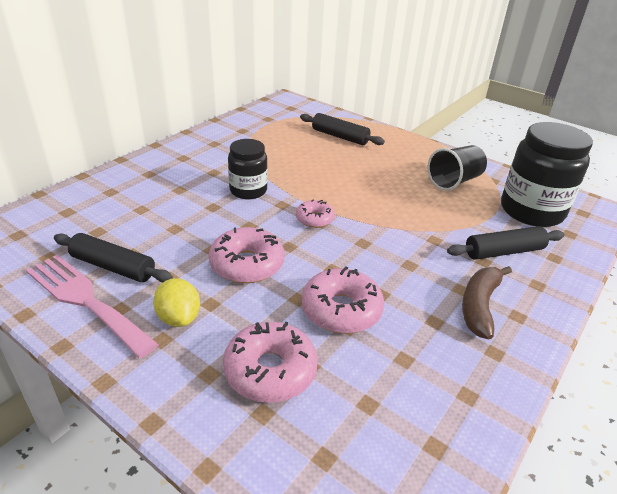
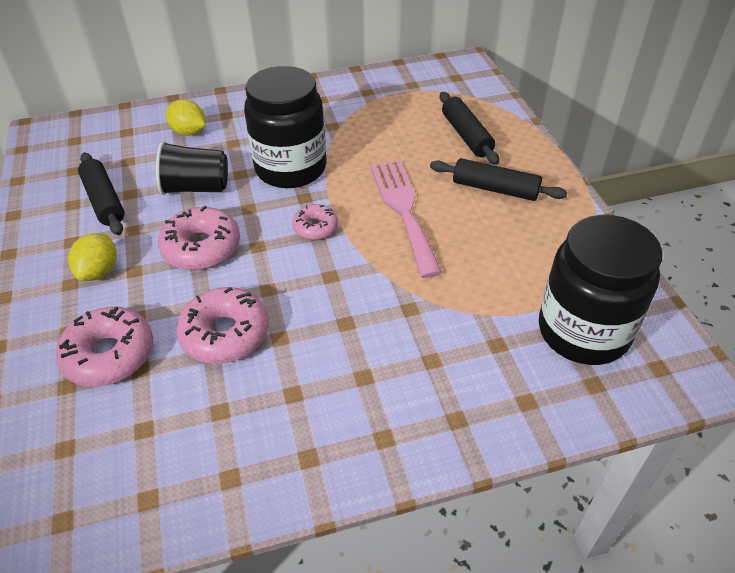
camera: 40 degrees right, 10 degrees up
(85, 300) = (58, 222): pink fork -> pink fork (403, 210)
(130, 194) = (189, 132): none -> yellow lemon
(248, 190) = (291, 168): black jar -> black jar, size x1.68
(454, 181) = (533, 248): black cup -> black cup (196, 188)
(479, 306) = (357, 405): brown banana -> none
(504, 252) = (471, 362): black rolling pin -> black rolling pin (495, 189)

